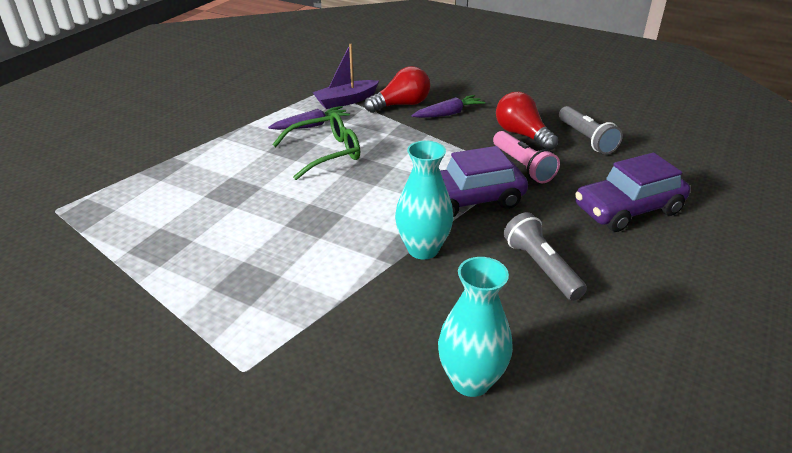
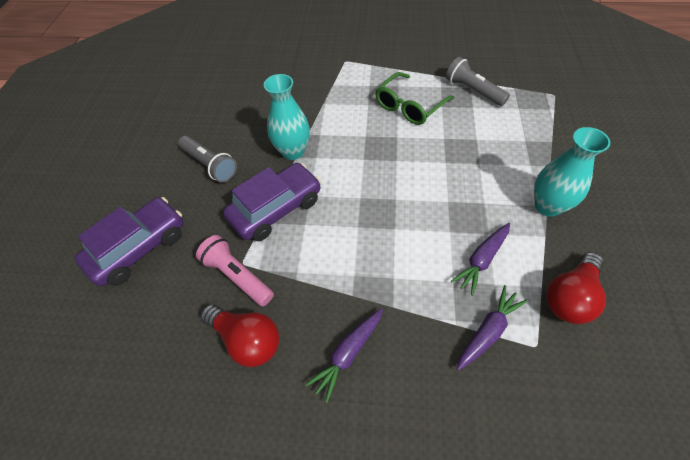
camera: 160 degrees right, 20 degrees up
(325, 153) = (431, 222): green glasses -> green glasses (409, 106)
(346, 101) = (488, 331): purple boat -> purple carrot
(401, 105) = (416, 351): red light bulb -> red light bulb (570, 297)
(471, 380) = (239, 90): turquoise vase -> turquoise vase (547, 206)
(586, 139) = (169, 362): grey flashlight -> grey flashlight (473, 91)

